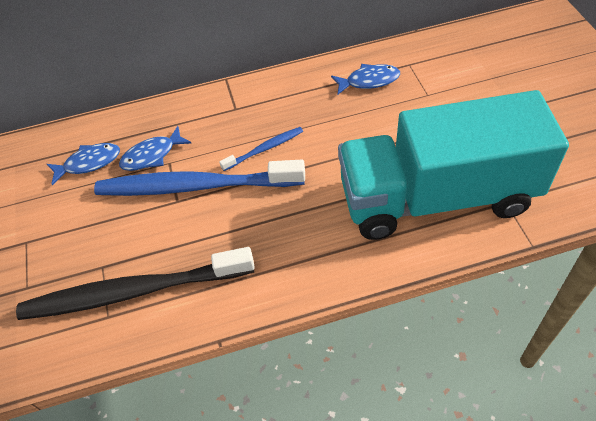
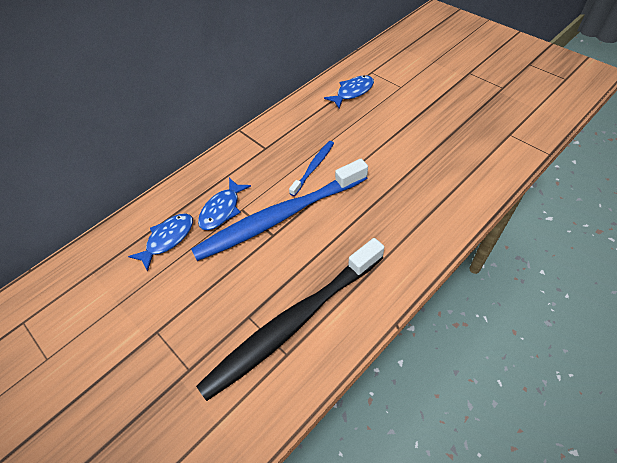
camera: 30 degrees left, 0 degrees up
(437, 197) = (464, 149): turquoise truck -> none

